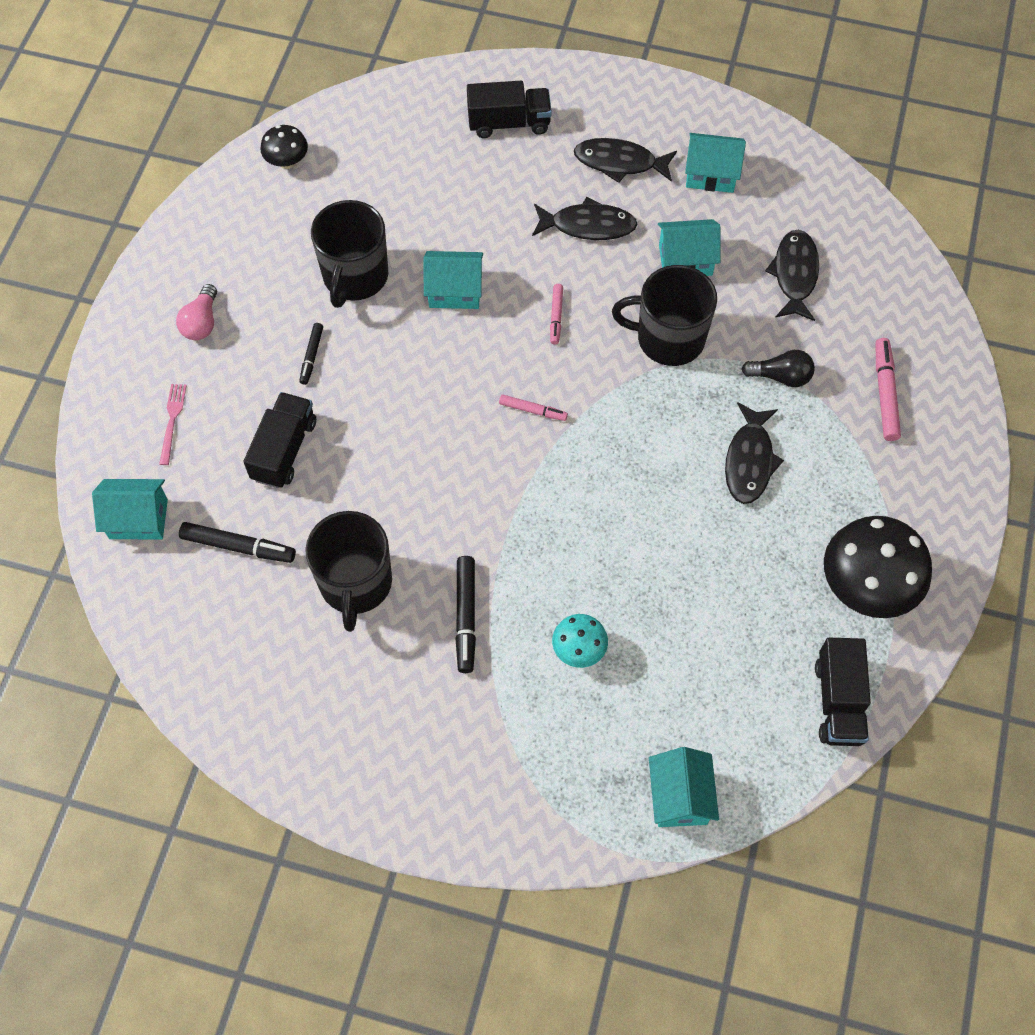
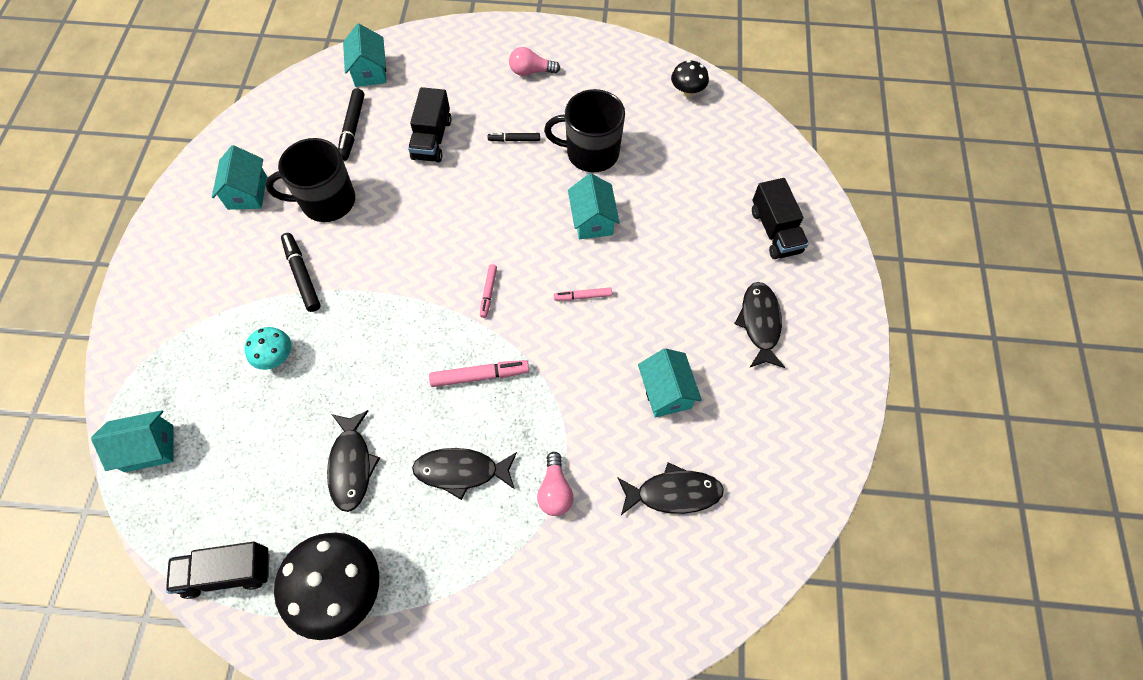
camera: 80 degrees right, 0 degrees up
(172, 421) = (447, 72): pink fork -> none
(284, 450) = (432, 139): black truck -> black truck turned 90 degrees clockwise
(466, 617) = (302, 275): black marker -> black marker turned 75 degrees clockwise
(588, 225) = (683, 307): black fish -> black fish (351, 465)
(668, 338) = (578, 388): black mug -> none
(711, 174) = (770, 403): turquoise house -> turquoise house (247, 192)
(780, 376) = (555, 491): black light bulb -> pink light bulb
(885, 393) = (552, 594): pink marker -> pink marker (480, 376)

